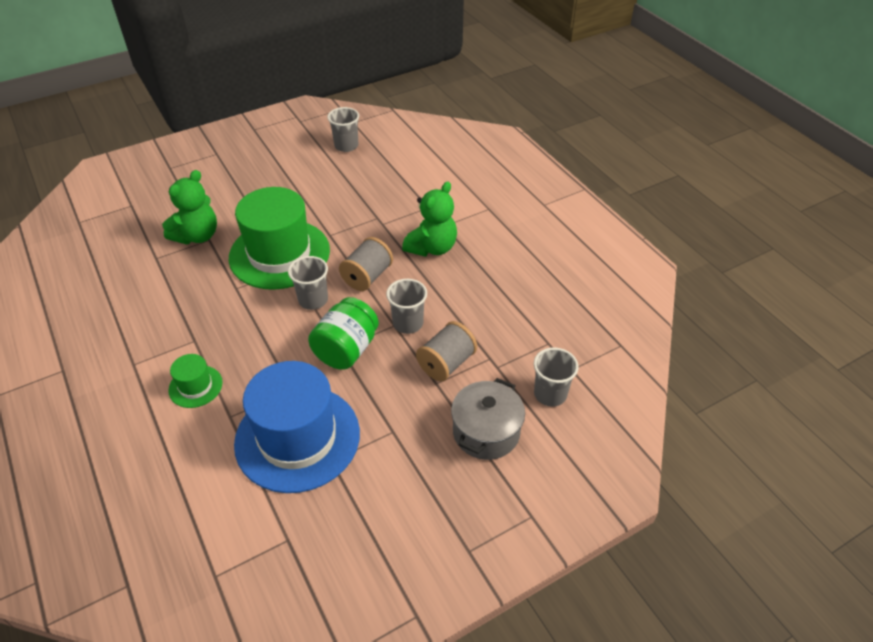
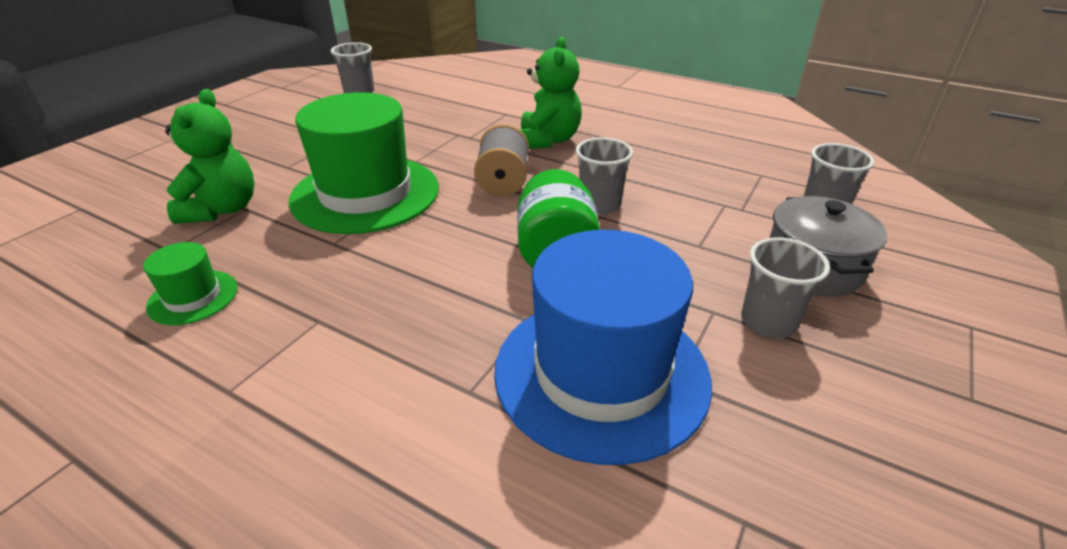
camera: 30 degrees left, 10 degrees down
(195, 386) = (373, 376): green hat -> green hat (193, 297)
(313, 300) = (458, 221): grey cup -> grey cup (768, 322)
(446, 363) = (687, 224): grey spool -> none

